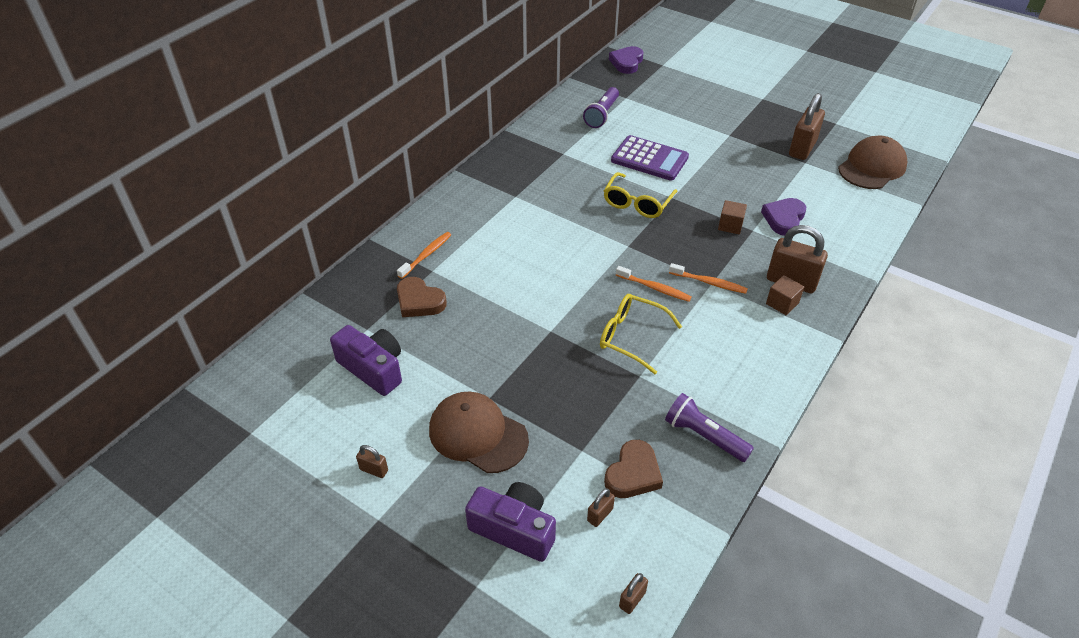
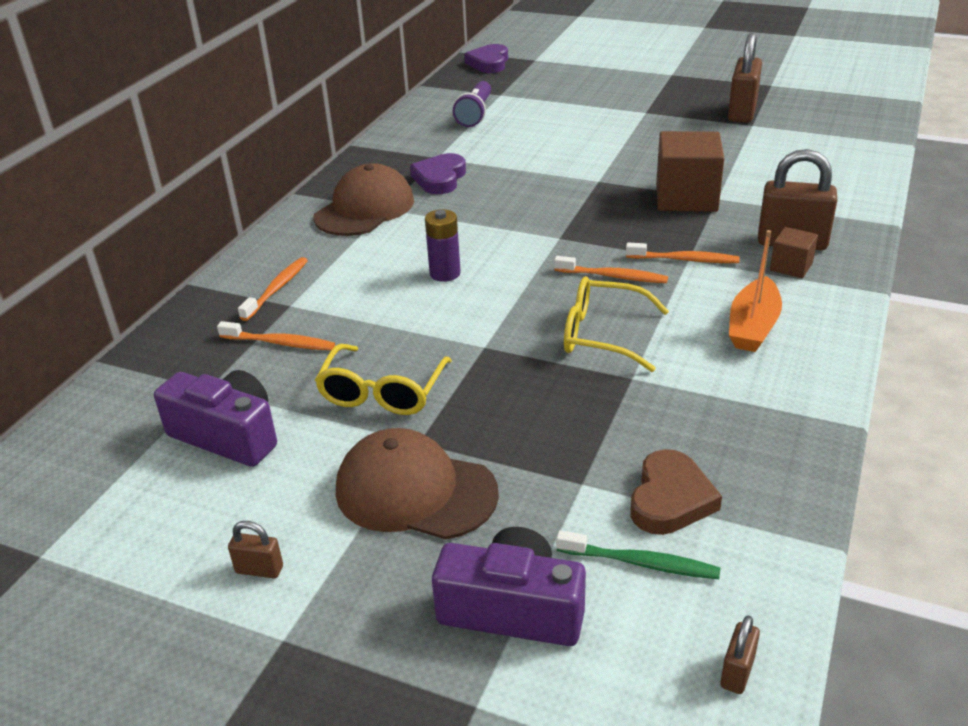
camera: 10 degrees left, 10 degrees down
(419, 301) = (280, 343): brown heart -> orange toothbrush
(541, 263) = (445, 273): none -> purple battery
(600, 515) = (641, 563): brown padlock -> green toothbrush
(637, 203) = (555, 192): yellow glasses -> yellow glasses (382, 392)
(649, 159) = (553, 147): purple calculator -> none
(704, 436) = (754, 433): purple flashlight -> none
(730, 225) = (686, 197): brown cube -> brown cube, size x1.96
(735, 350) = (753, 326): none -> orange boat
(784, 219) = (751, 181): purple heart -> purple heart (440, 178)
(872, 167) = (835, 118): brown cap -> brown cap (364, 209)

